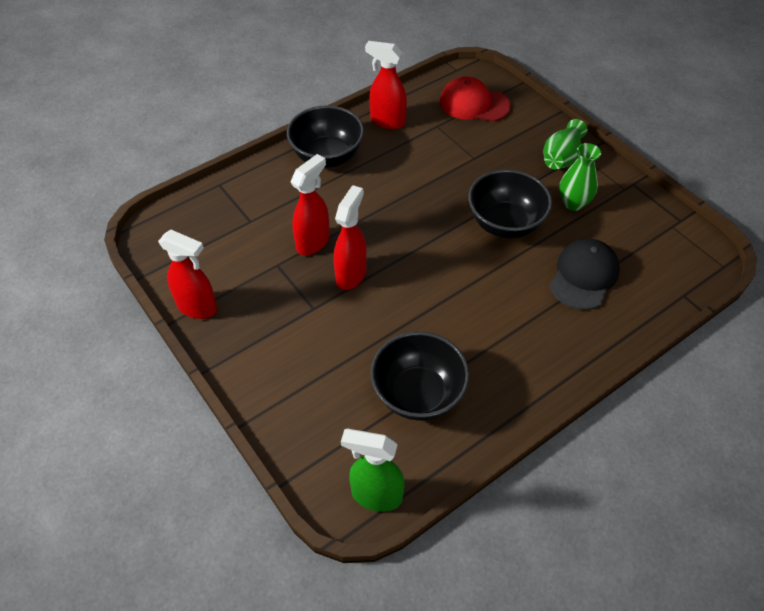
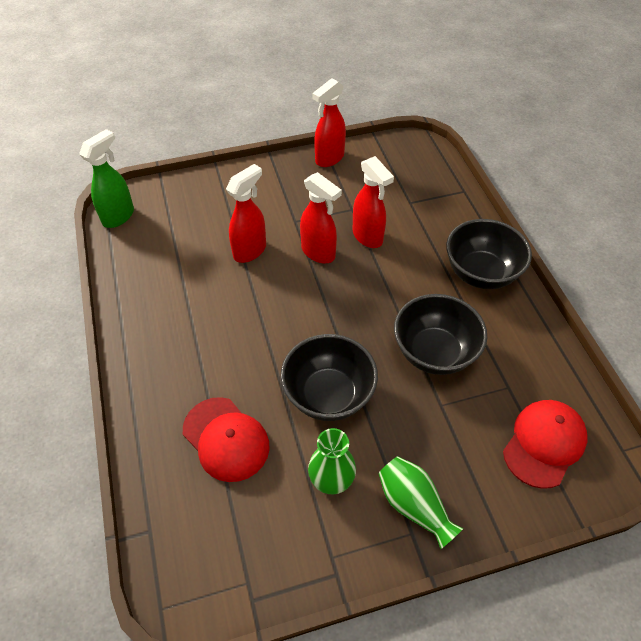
camera: 110 degrees right, 0 degrees up
(387, 121) = (527, 340): red spray bottle -> red spray bottle (250, 251)
(418, 394) = (179, 262): black bowl -> black bowl (434, 352)
(584, 276) = (226, 439): black cap -> red cap

